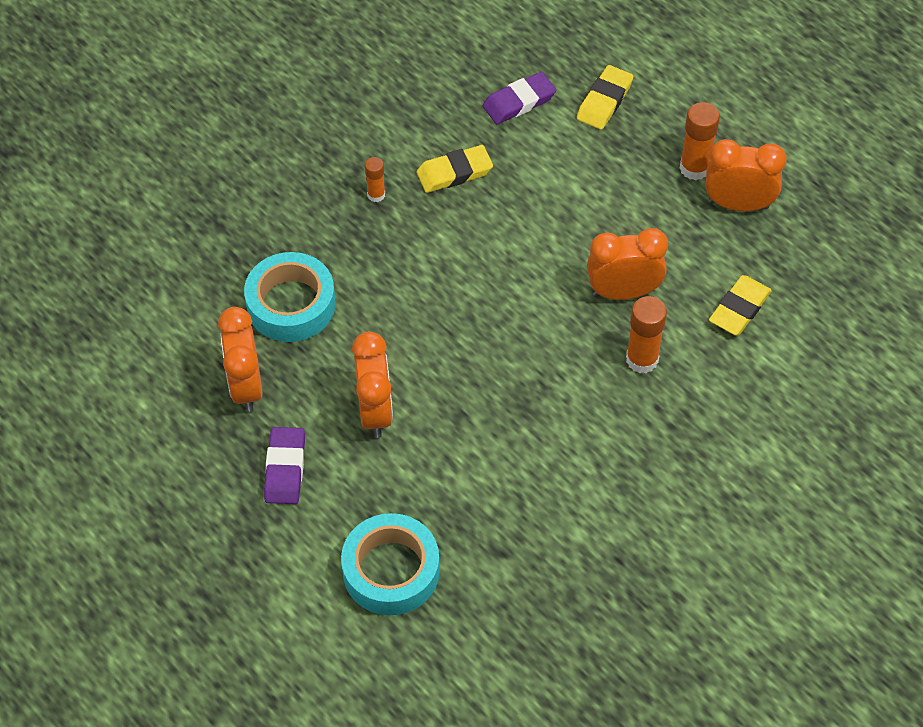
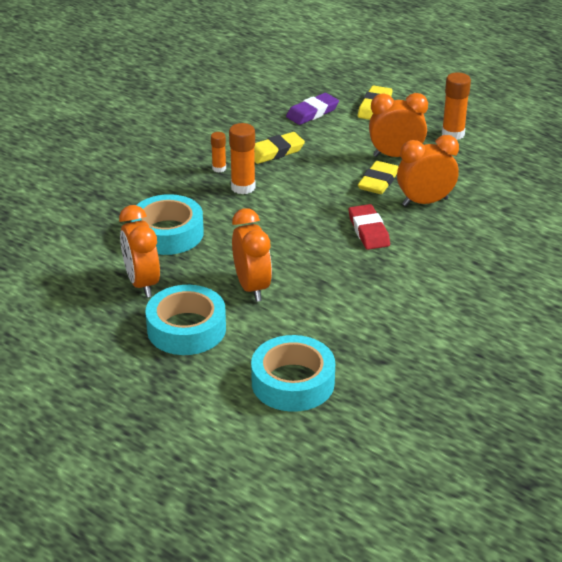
camera: 10 degrees left, 20 degrees down
(285, 468) = (186, 329): purple eraser -> turquoise tape
(539, 334) = (368, 231): none -> red eraser
(642, 359) = (453, 237): orange glue stick -> orange glue stick (243, 187)
(738, 204) = (492, 149): orange clock -> orange clock (396, 155)
(739, 308) = (515, 202): yellow eraser -> yellow eraser (378, 181)

